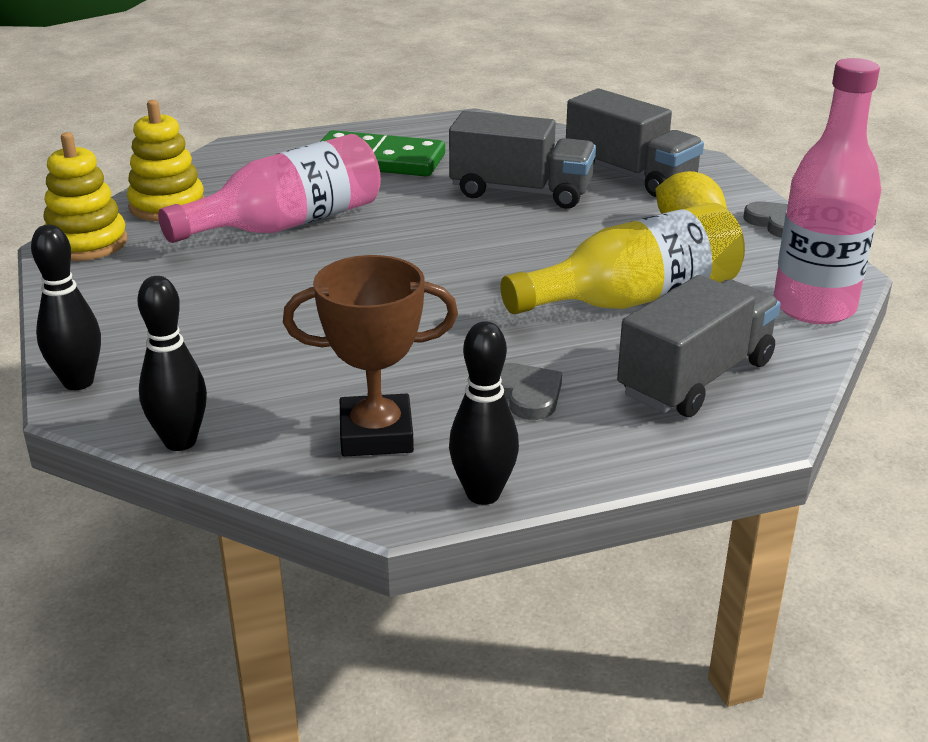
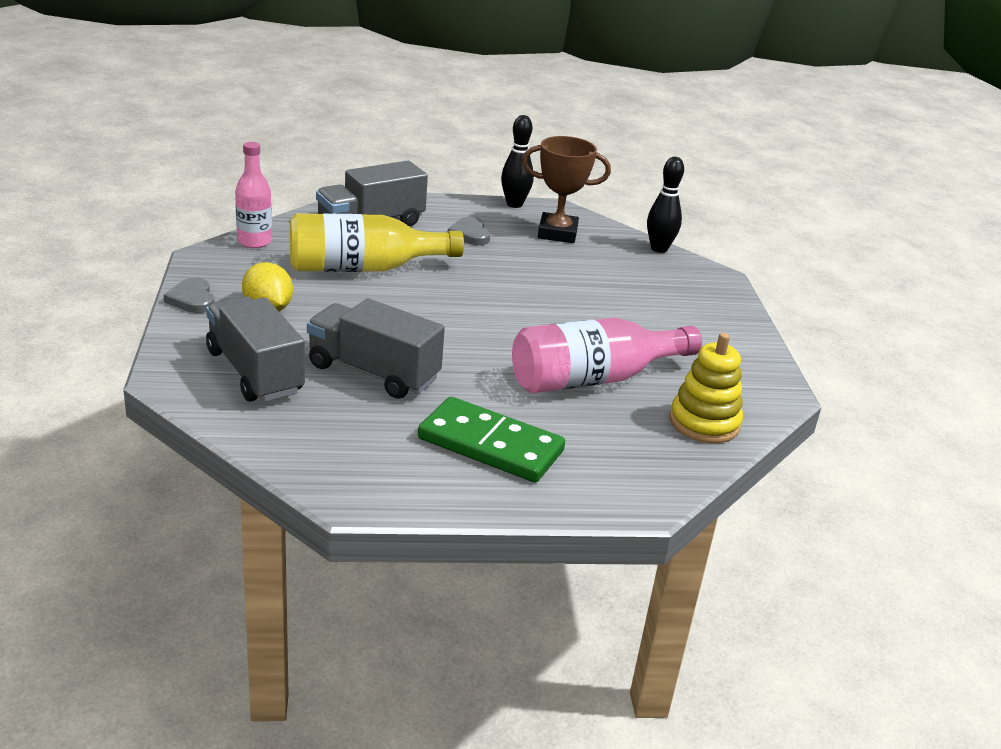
camera: 170 degrees left, 0 degrees up
(78, 382) = (724, 287): black bowling pin -> none
(87, 243) = (762, 392): yellow stacking toy -> none
(814, 307) = (254, 241): pink bottle -> pink bottle, size x0.62

